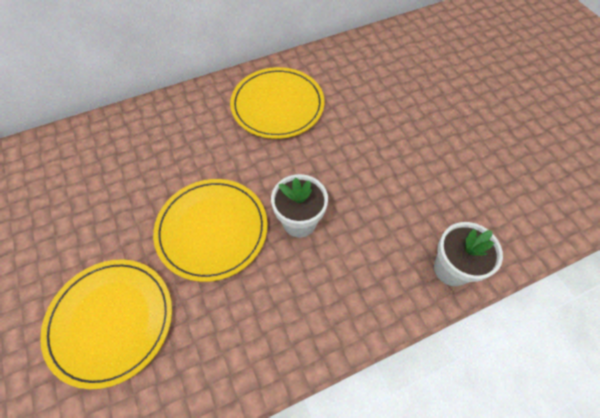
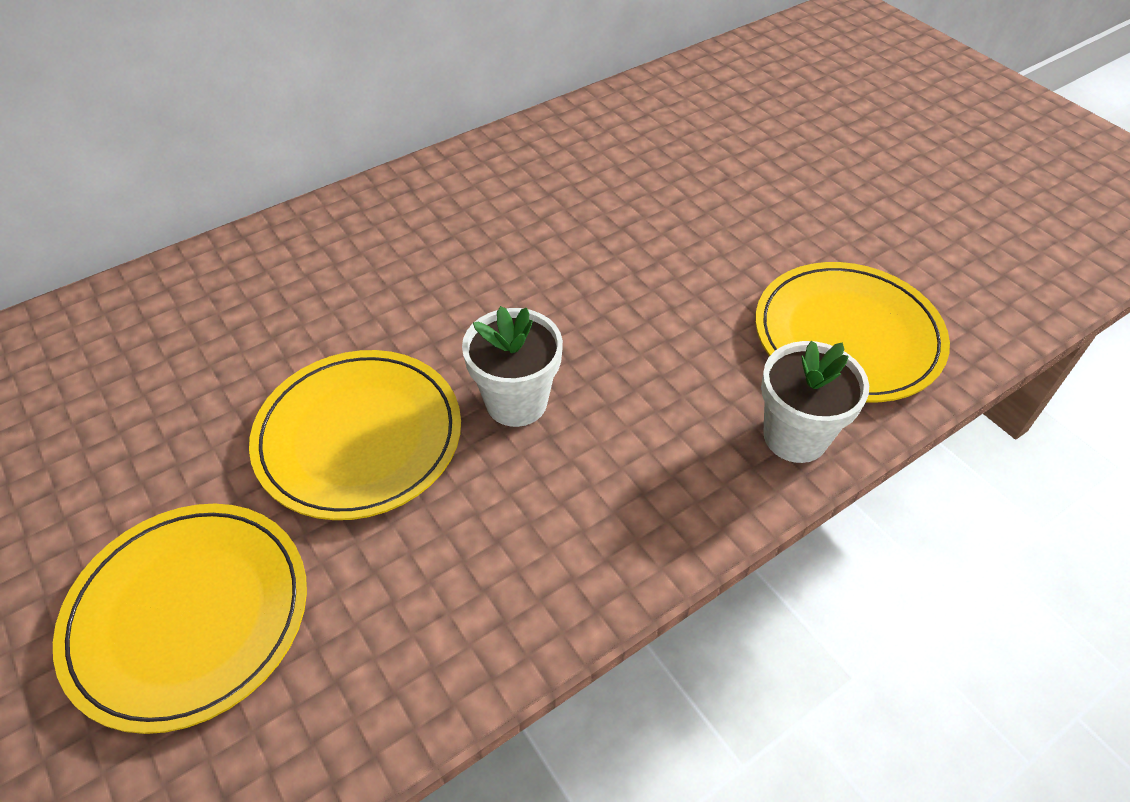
camera: 10 degrees left, 10 degrees down
(277, 105) = (445, 226): yellow plate -> yellow plate (847, 336)

